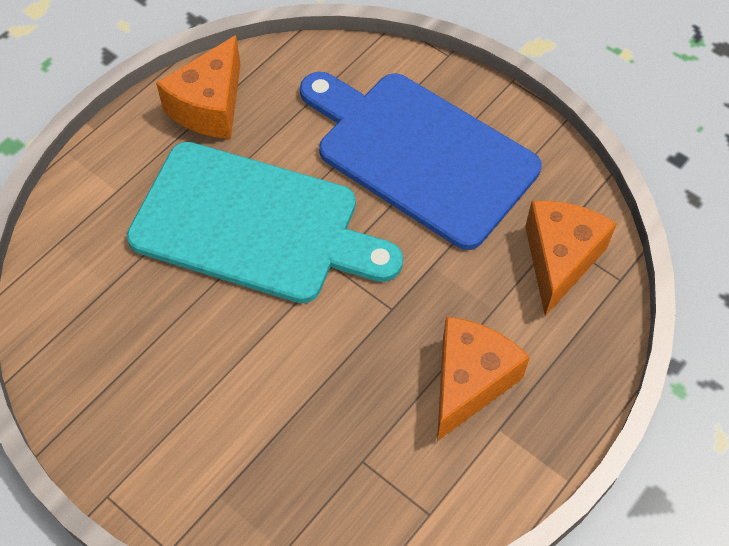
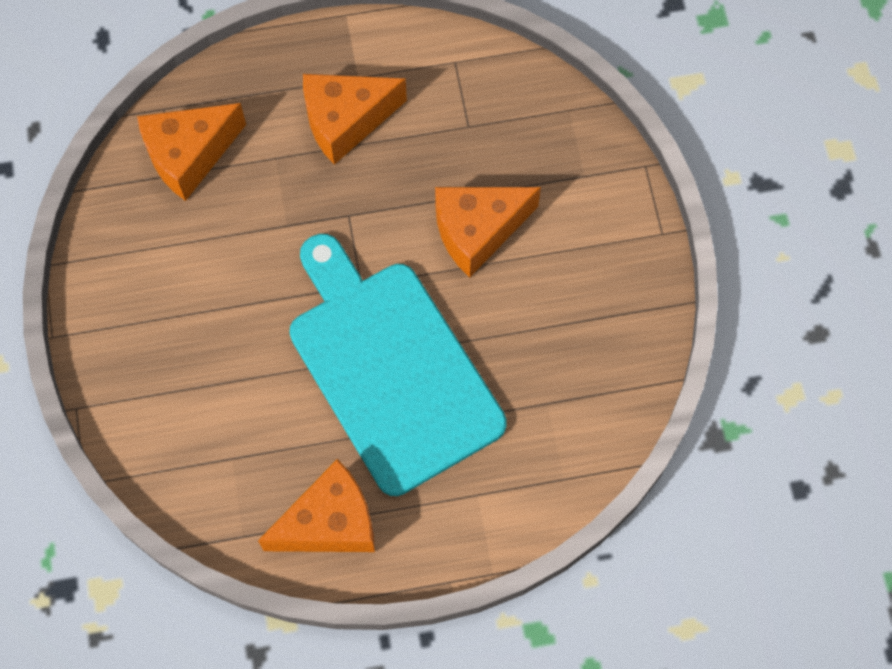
camera: 140 degrees left, 10 degrees up
(274, 374) = (478, 231): none -> orange cheese
(420, 154) = (199, 327): blue cutting board -> none

